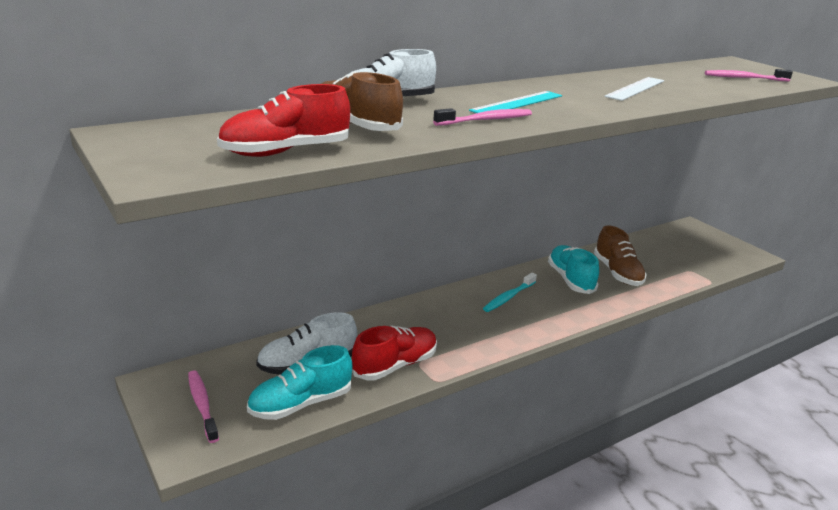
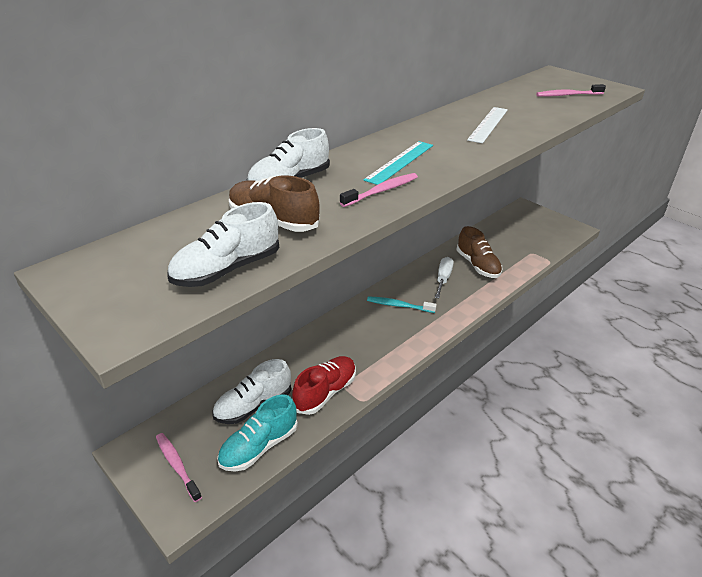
camera: 10 degrees left, 10 degrees up
(286, 152) = (227, 269): red shoe -> white shoe
(509, 297) = (399, 305): turquoise toothbrush -> turquoise toothbrush turned 75 degrees clockwise
(570, 280) = (443, 279): turquoise shoe -> white screwdriver

